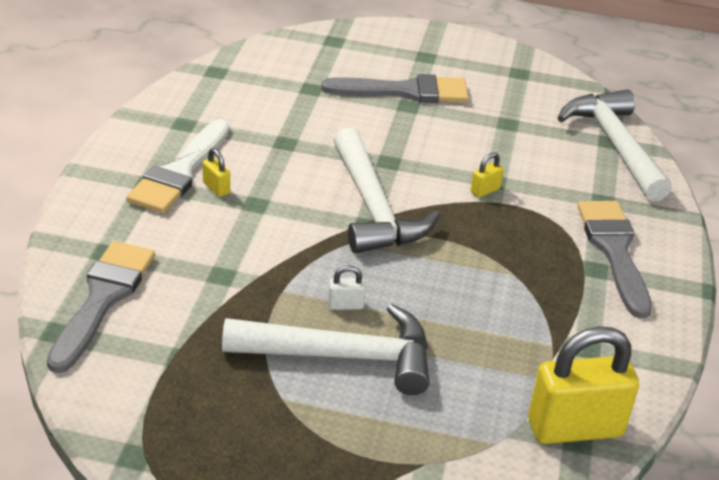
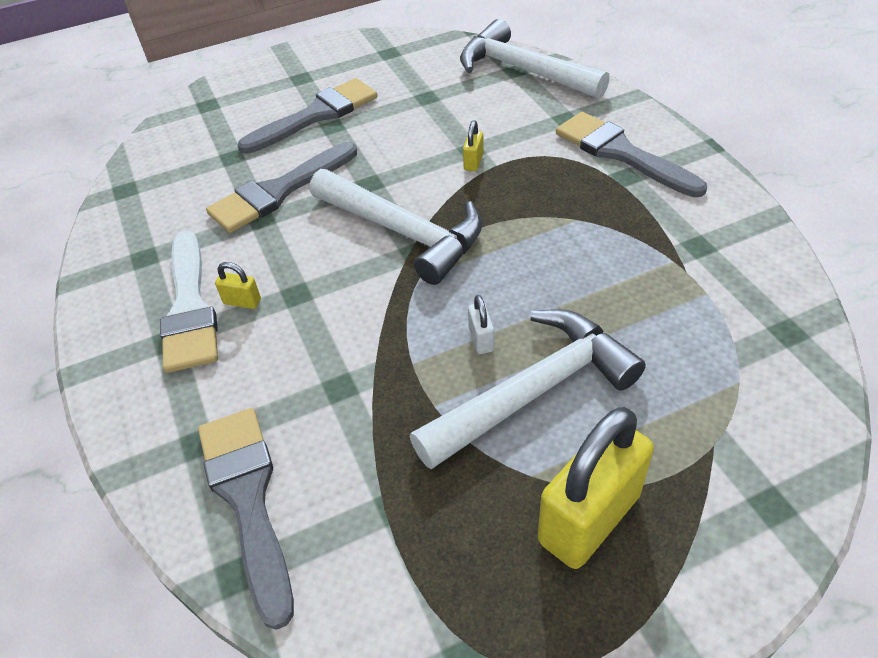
camera: 30 degrees left, 10 degrees up
(317, 131) = (279, 191): none -> grey brush
(345, 305) = (481, 339): white padlock -> white padlock turned 60 degrees counterclockwise
(575, 428) = (774, 322): yellow padlock -> yellow padlock (589, 518)

